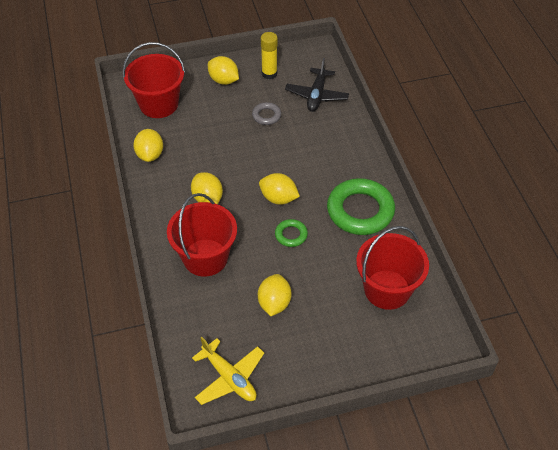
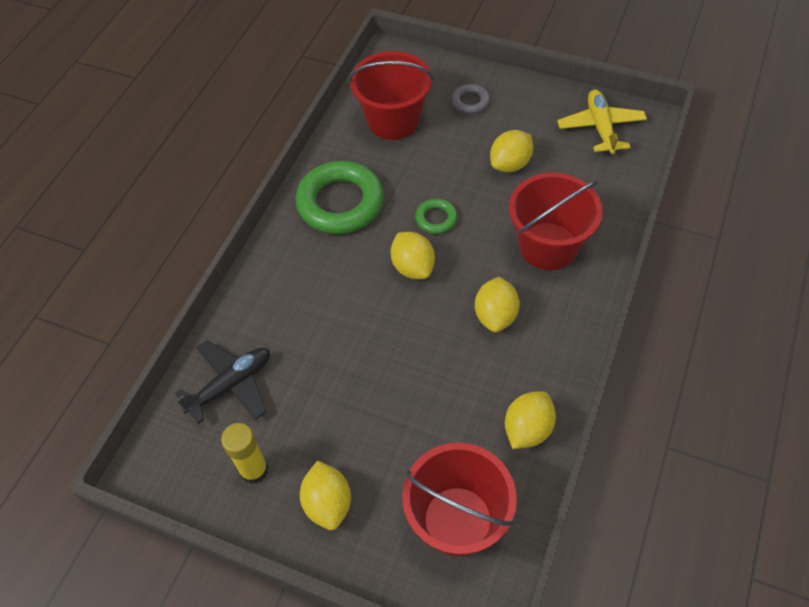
camera: 140 degrees left, 5 degrees up
(266, 116) = (325, 394): grey ring -> grey ring (470, 102)

